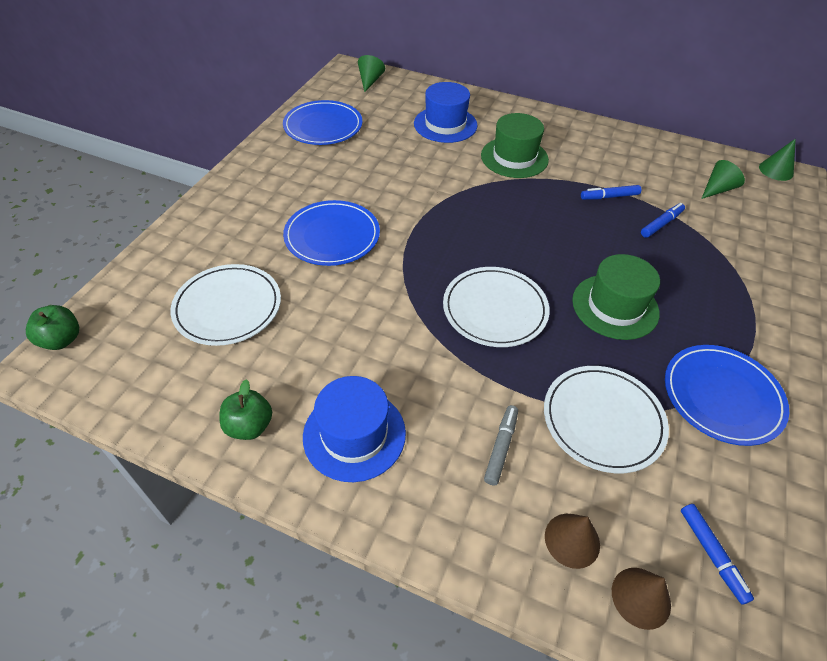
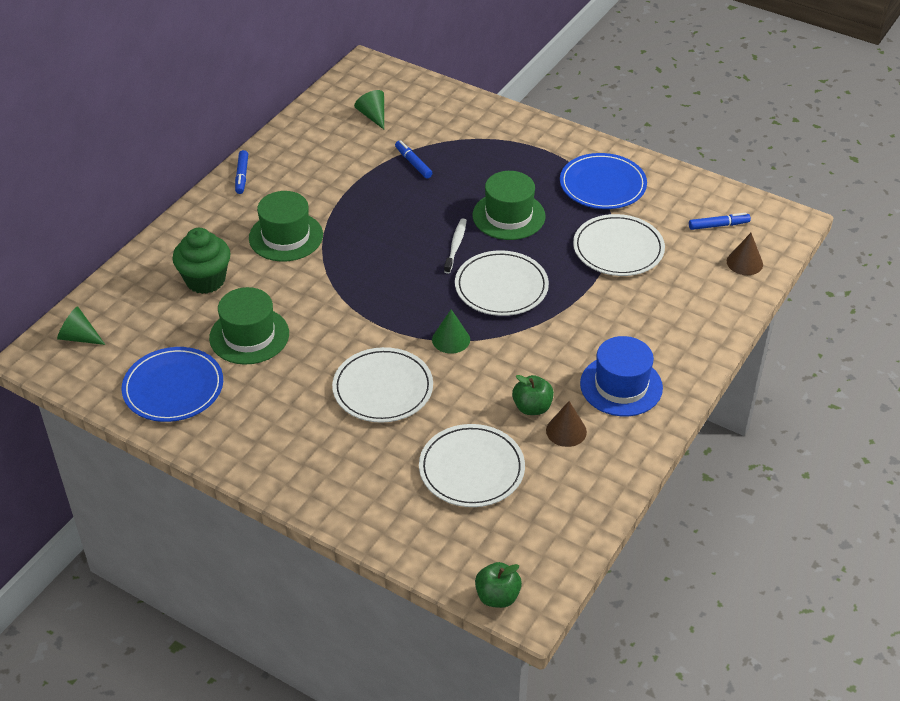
camera: 80 degrees left, 5 degrees down
(249, 426) = (608, 449): green apple -> green apple (532, 407)
(332, 236) = (383, 388): blue plate -> white plate
(386, 154) = (249, 336): none -> green hat
(445, 124) = (205, 280): blue hat -> green cupcake
(501, 447) = (637, 306): grey marker -> none
(546, 267) = (455, 246): none -> white toothbrush
(572, 540) = (708, 284): brown cone -> brown cone (566, 431)
(609, 197) = (367, 185): blue marker -> blue marker (242, 176)
(776, 170) = (355, 73): green cone -> green cone (451, 339)

